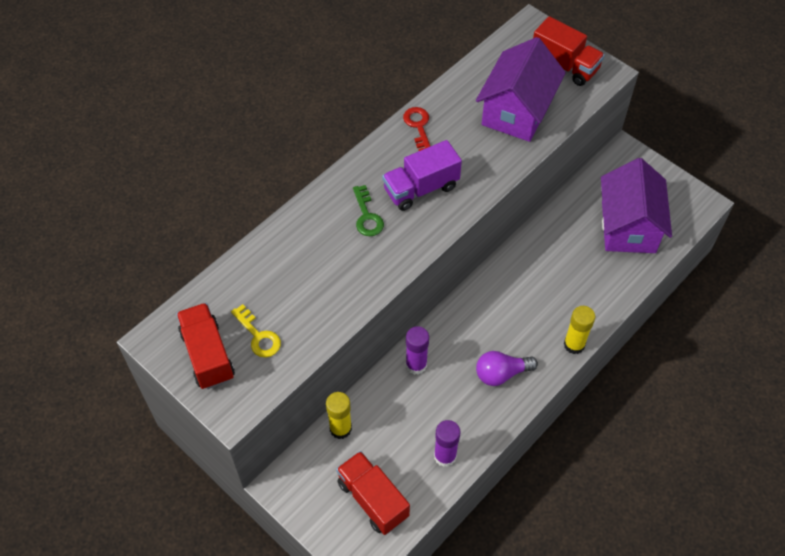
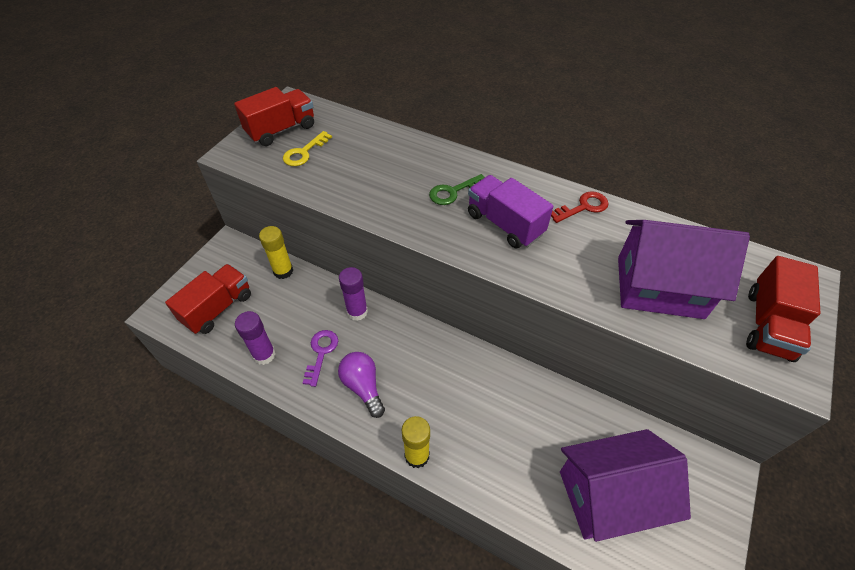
camera: 75 degrees right, 5 degrees down
(456, 404) = (321, 353): none -> purple key

